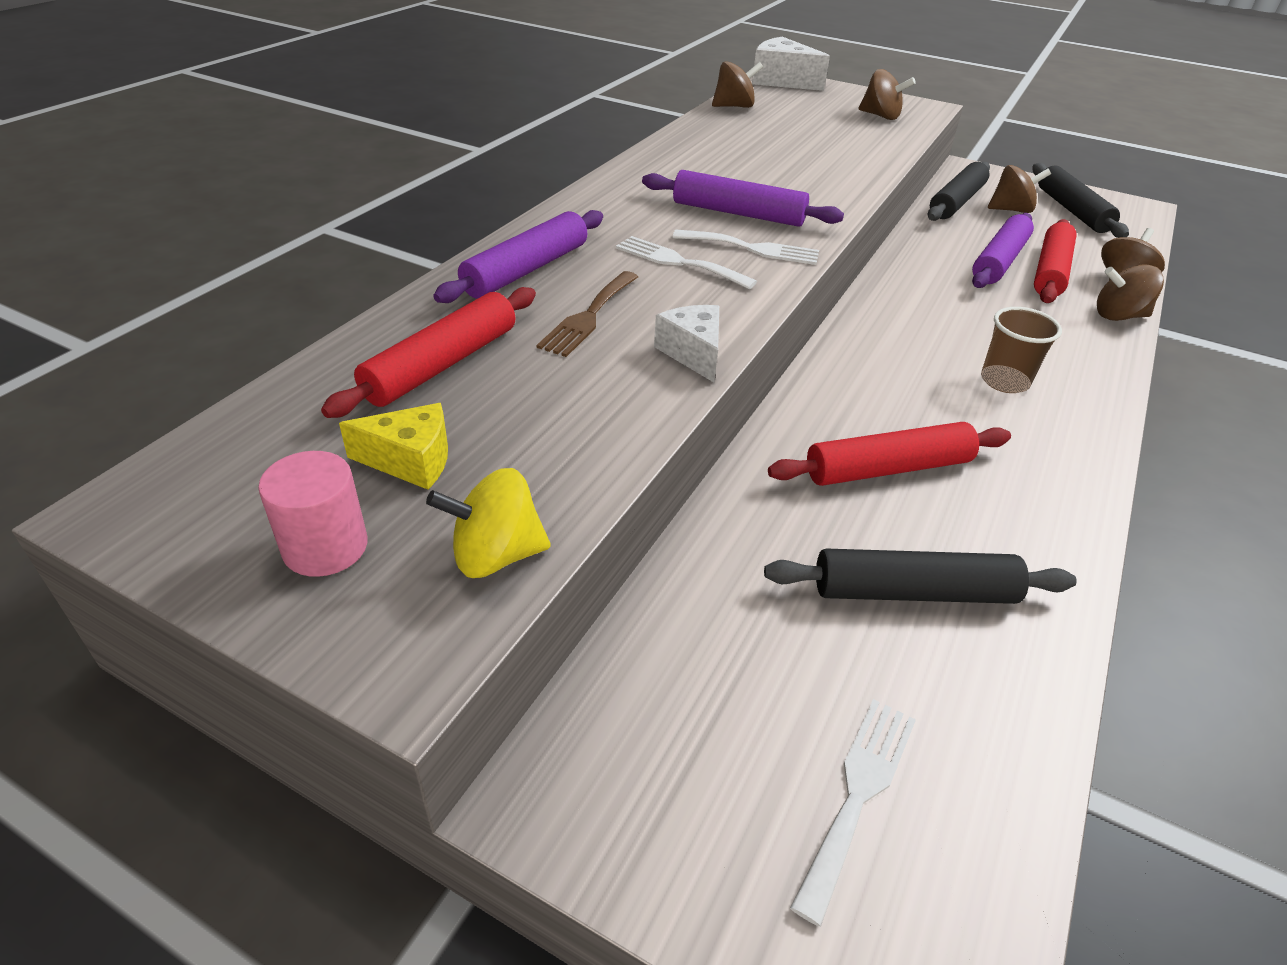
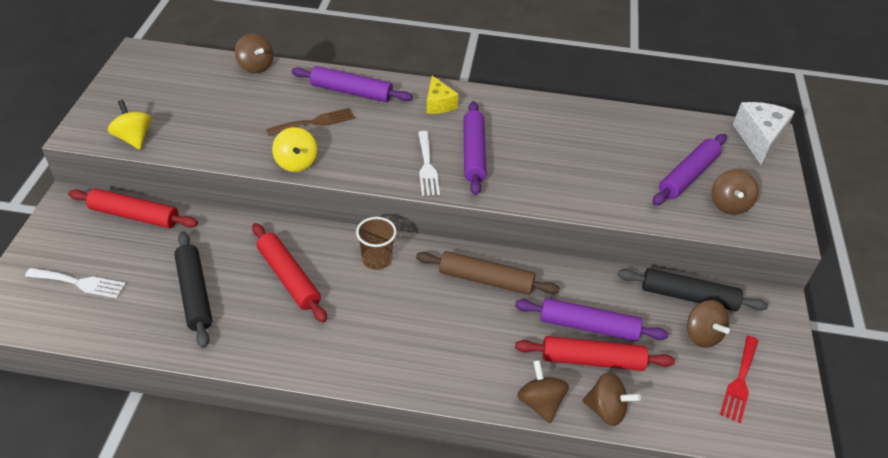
camera: 70 degrees right, 5 degrees up
(325, 547) = (130, 99): pink cylinder -> none
(411, 461) = (183, 103): yellow cheese -> yellow cheese (438, 104)
(442, 364) = (253, 91): red rolling pin -> red rolling pin (134, 215)
(588, 316) = (315, 122): brown fork -> brown fork turned 150 degrees clockwise
(678, 262) = (391, 141): white fork -> none
(693, 353) = (296, 163): white cheese -> yellow spinning top
(734, 106) = (669, 123): brown spinning top -> brown spinning top (256, 66)
(829, 120) = (688, 176): none -> purple rolling pin
(916, 304) = (486, 280): none -> brown rolling pin
(1004, 381) = (405, 329): brown cup -> brown cup (377, 259)
(1072, 210) = (740, 382): black rolling pin -> red fork

